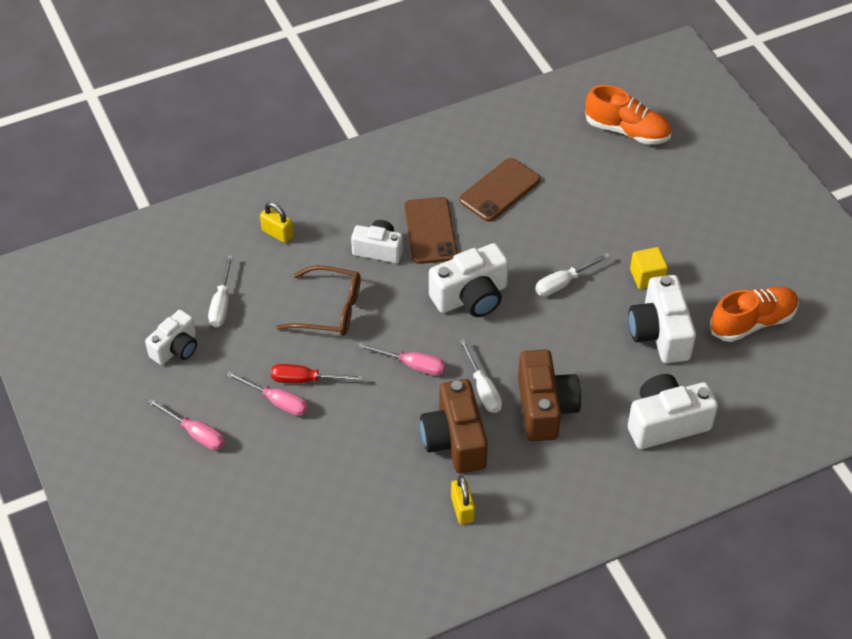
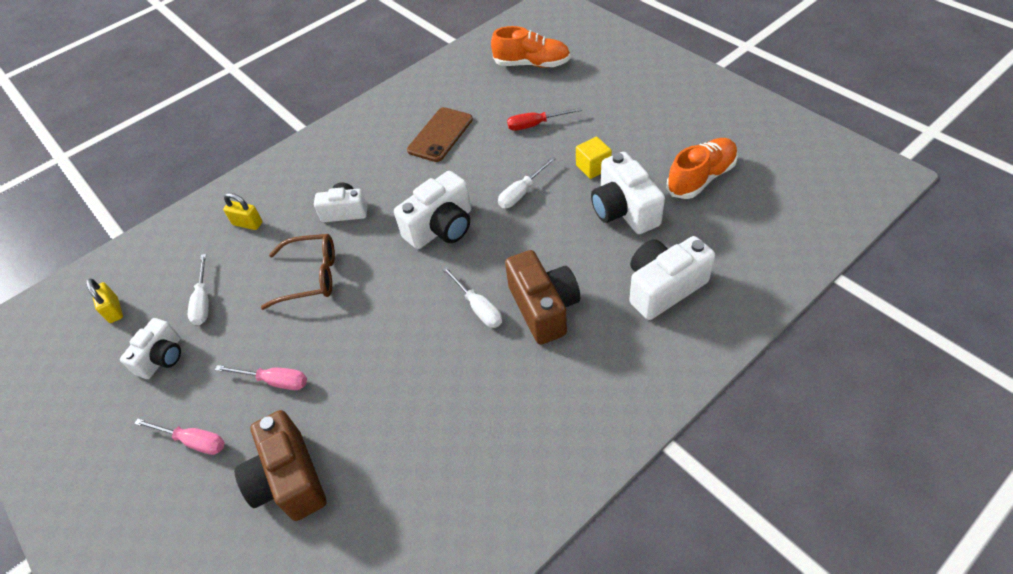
camera: 10 degrees left, 0 degrees up
(305, 380) = (300, 350): red screwdriver -> red screwdriver (535, 125)
(412, 365) = (403, 305): pink screwdriver -> none
(430, 231) = (388, 183): brown phone -> none
(455, 440) = (465, 366): brown camera -> brown camera (289, 479)
(462, 509) = (495, 437): yellow padlock -> yellow padlock (114, 310)

